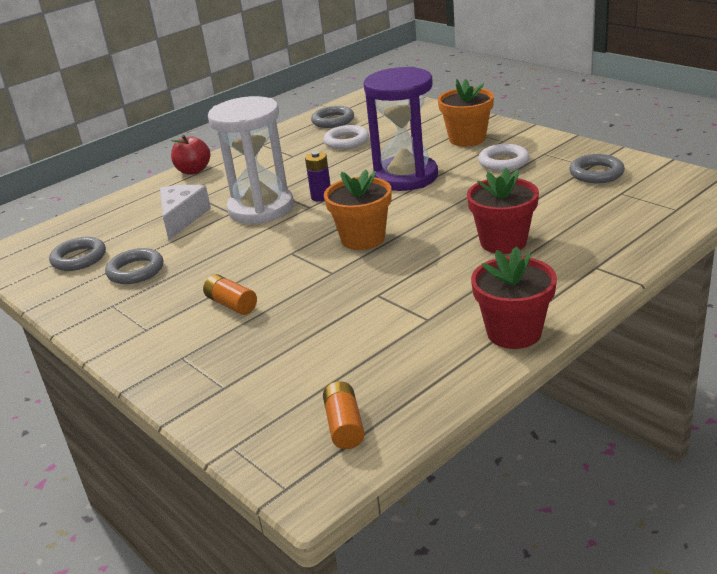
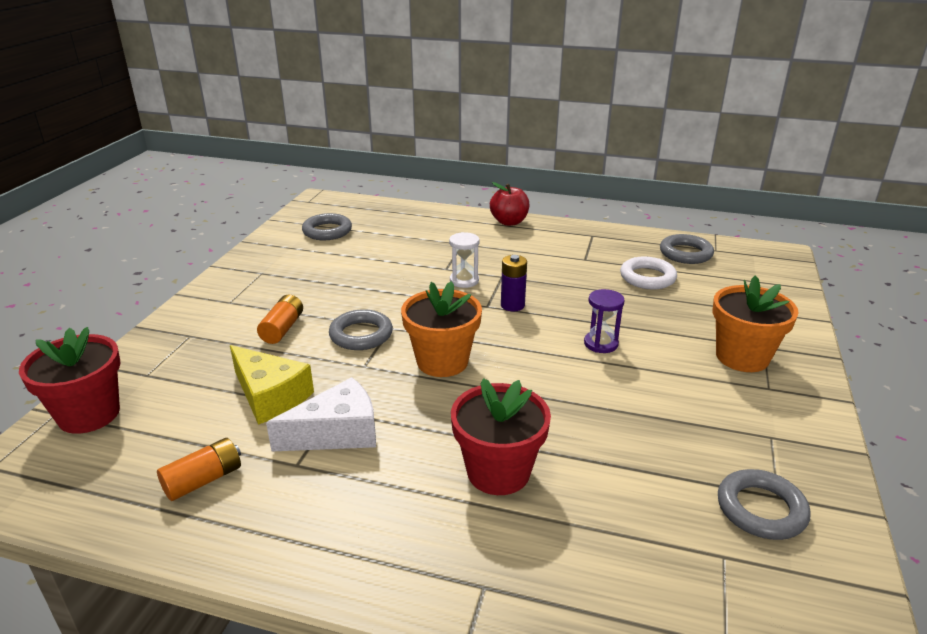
camera: 55 degrees right, 0 degrees up
(136, 271) = (319, 262): grey ring -> grey ring (361, 335)
(182, 218) = (419, 249): white cheese -> white cheese (337, 433)
(261, 208) = (464, 280): white hourglass -> white hourglass, size x0.41
(329, 322) = (270, 396): none -> yellow cheese
(344, 426) = (88, 470): orange battery -> orange battery (203, 480)
(406, 177) = (601, 344): purple hourglass -> purple hourglass, size x0.41
(503, 162) = (709, 407): white ring -> none
(514, 332) = (288, 548): red flower pot -> red flower pot (89, 414)

